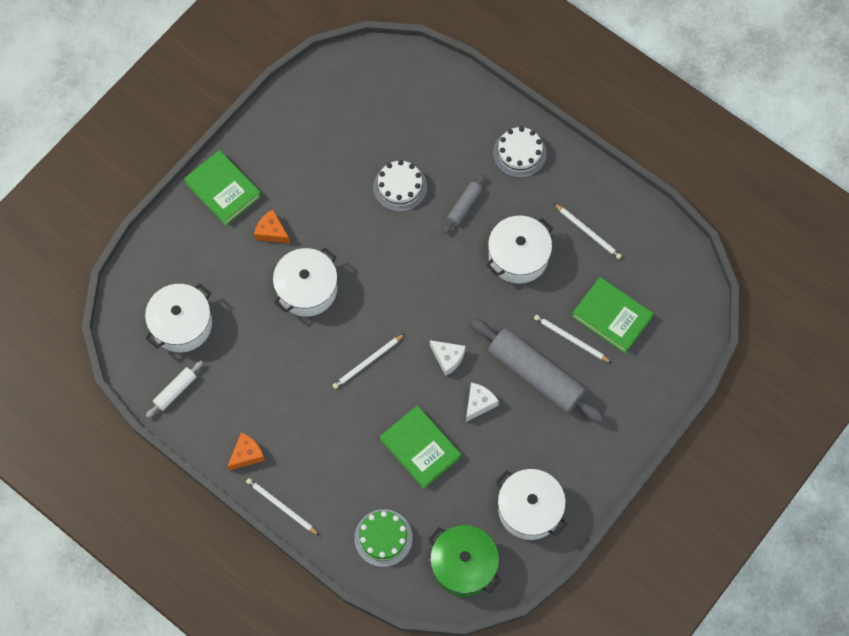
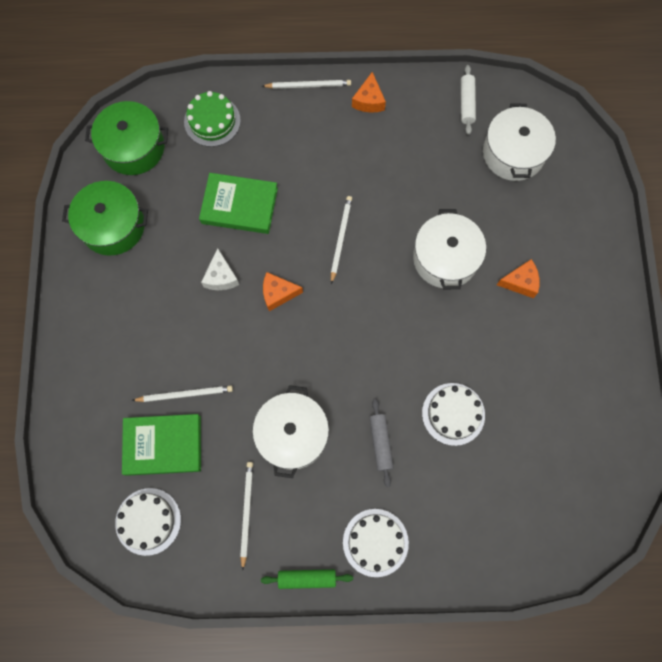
camera: 140 degrees right, 5 degrees up
(223, 190) = (596, 285): green book -> none
(448, 358) = (278, 294): white cheese -> orange cheese
(529, 509) = (113, 226): white pot -> green pot
(535, 375) = (192, 338): grey rolling pin -> none
(580, 166) = (307, 578): none -> green rolling pin
(588, 232) = (246, 512): white pencil -> white pencil turned 90 degrees clockwise
(658, 276) = (148, 521): none -> white cake

